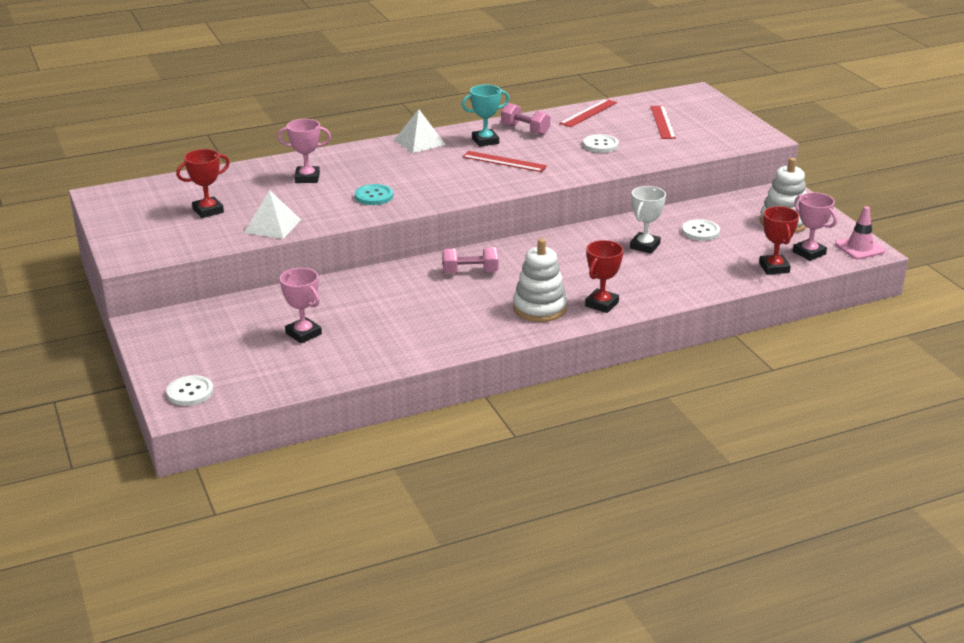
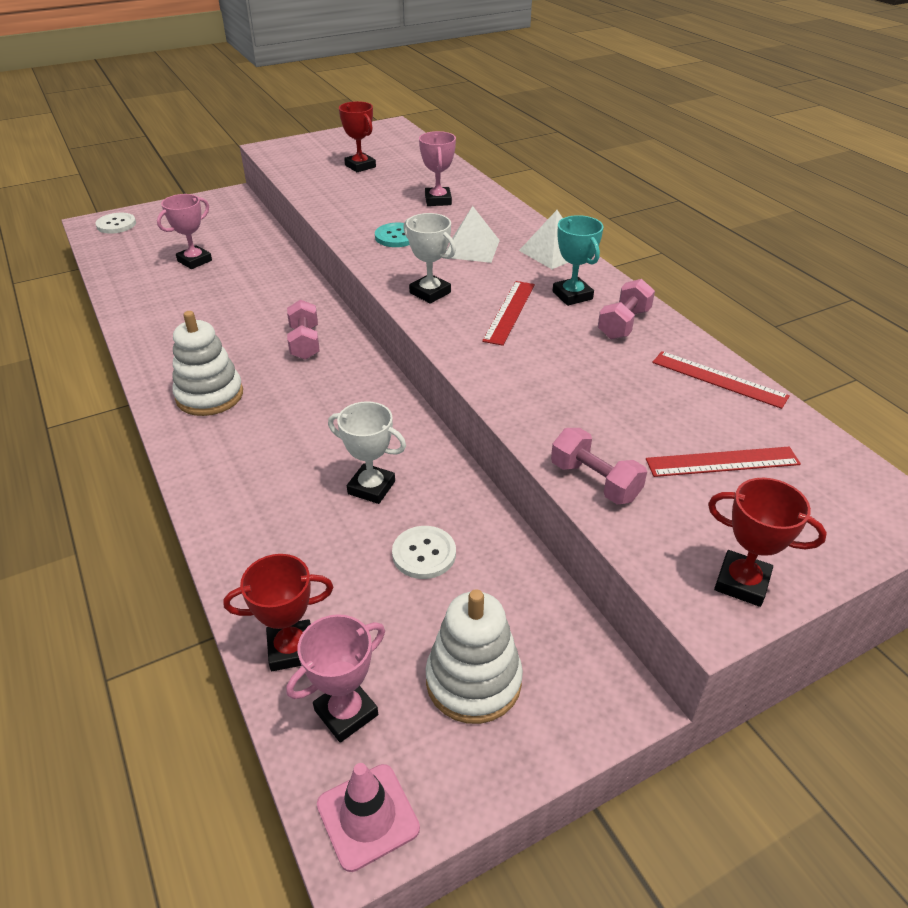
camera: 85 degrees right, 10 degrees up
(272, 226) = (327, 195): white pyramid -> white pyramid (471, 248)
(472, 186) = (430, 293): none -> white trophy
(600, 145) = (594, 392): white button -> none
(601, 304) = (208, 446): red trophy -> red trophy (741, 582)
(680, 152) = (595, 481): none -> pink dumbbell

